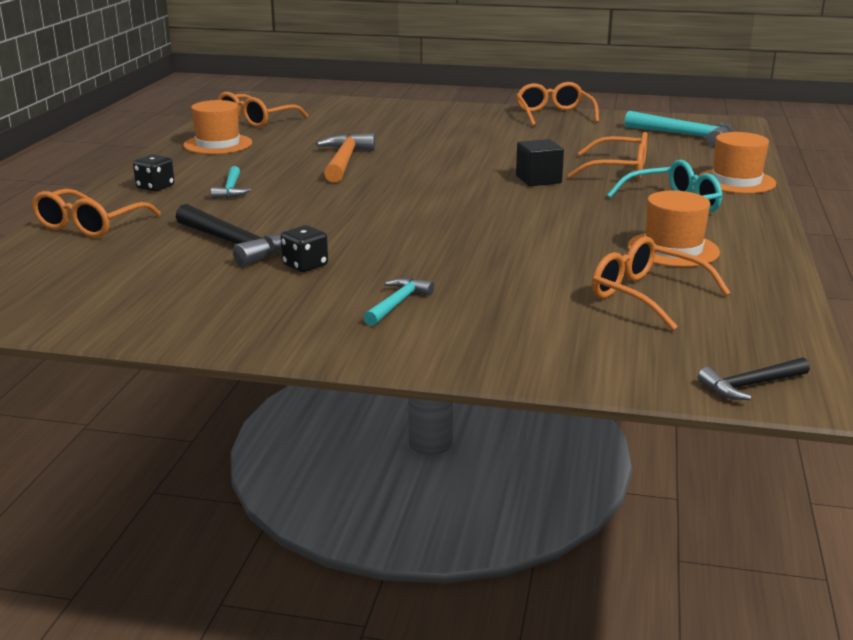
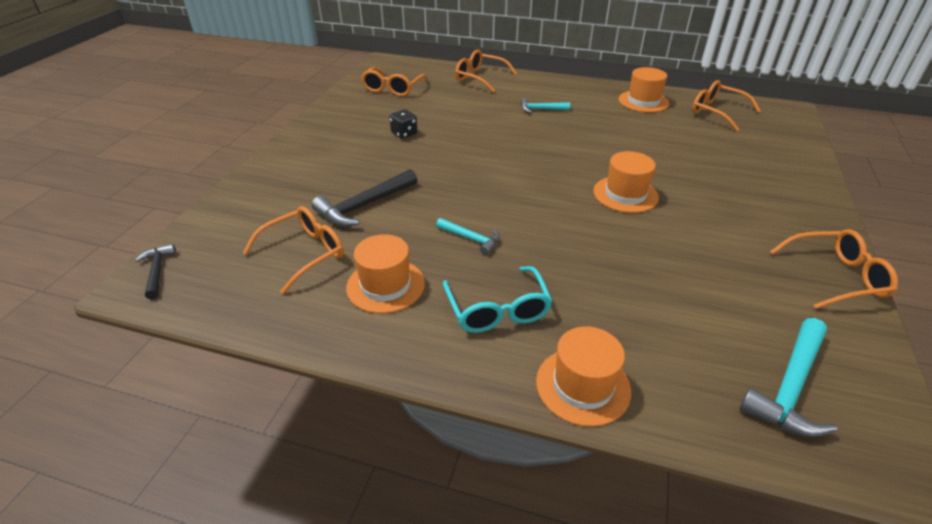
camera: 95 degrees right, 15 degrees up
(155, 187) = (544, 88): black dice -> none
(234, 244) = (443, 114): black hammer -> black hammer (364, 205)
(344, 161) = (611, 146): orange hammer -> none
(397, 303) = (338, 159): turquoise hammer -> turquoise hammer (471, 239)
(452, 160) = (625, 194): none -> orange hat
(538, 179) = (574, 235): black cube -> none
(619, 170) = (613, 293): orange glasses -> orange glasses (393, 88)

